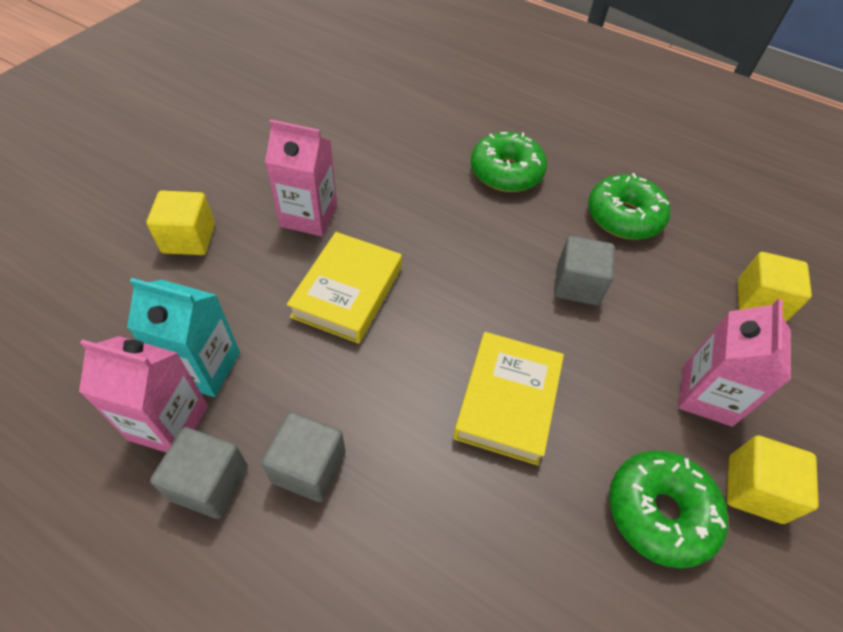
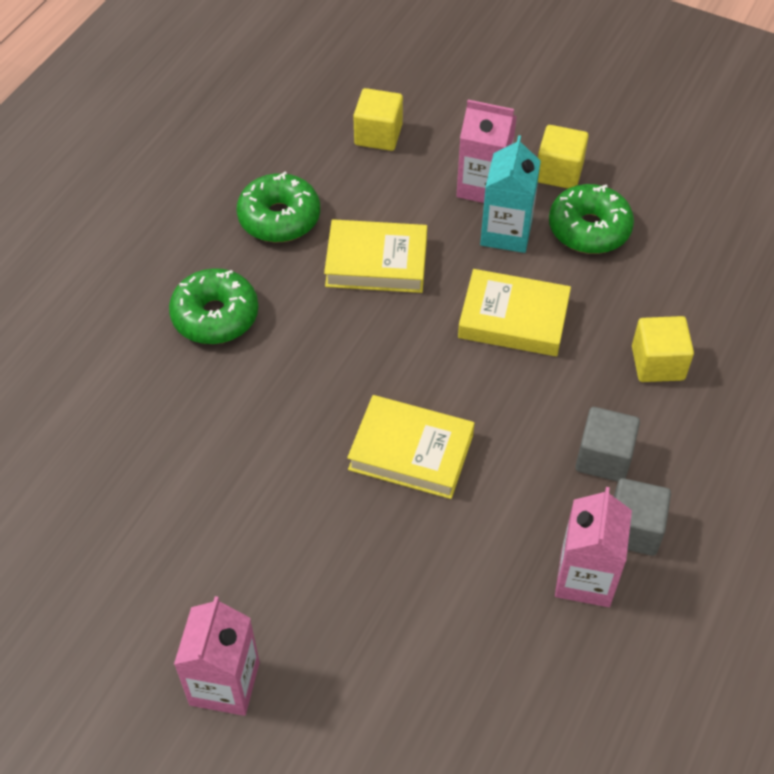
camera: 90 degrees left, 0 degrees up
(189, 238) = (352, 625): yellow cube -> yellow cube (657, 363)
(203, 367) = (522, 563): turquoise carton -> turquoise carton (506, 232)
(309, 216) = (304, 504): pink carton -> pink carton (224, 683)
(577, 285) = (376, 262): grey cube -> yellow book

